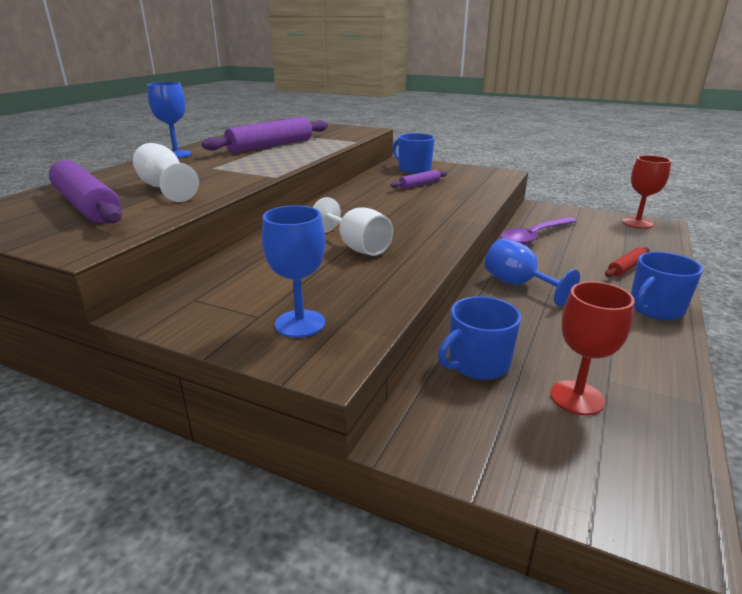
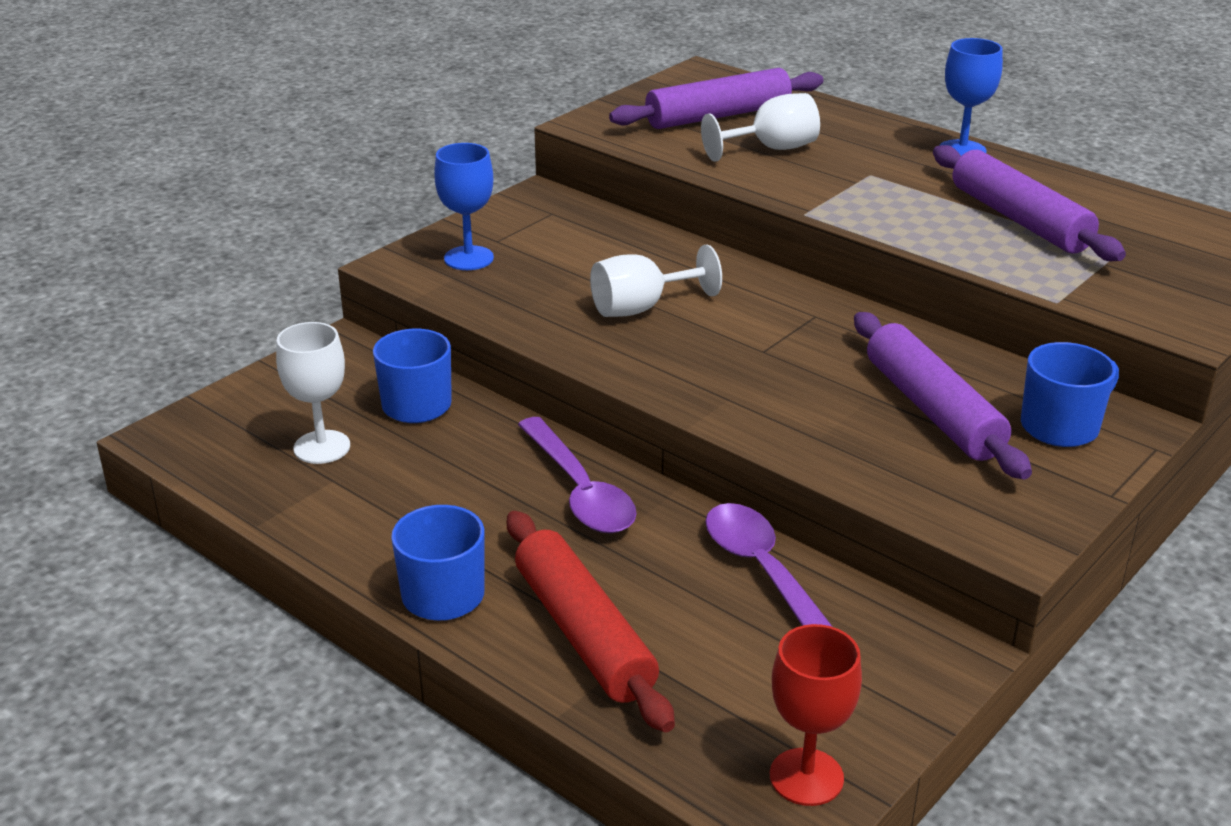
camera: 105 degrees right, 5 degrees up
(419, 185) = (932, 410): purple rolling pin -> purple rolling pin, size x2.00
(518, 284) = (579, 490): blue goblet -> purple spoon
(577, 397) = (322, 447): red goblet -> white goblet
(626, 268) = (584, 633): red rolling pin -> red rolling pin, size x2.00

